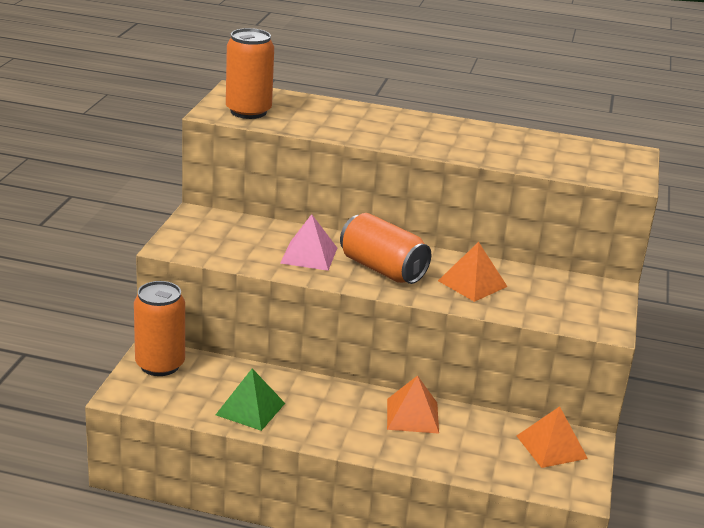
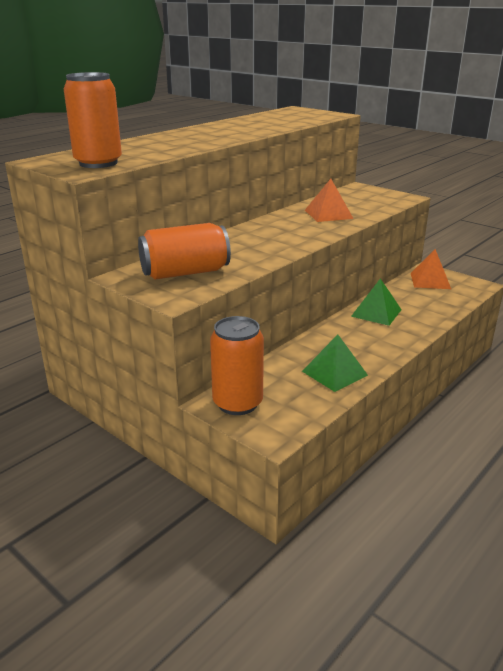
camera: 60 degrees left, 0 degrees up
(309, 255) = (244, 250): pink pyramid -> none
(382, 269) = (287, 233): orange can -> orange can (185, 273)
(412, 416) = (376, 313): orange pyramid -> green pyramid

